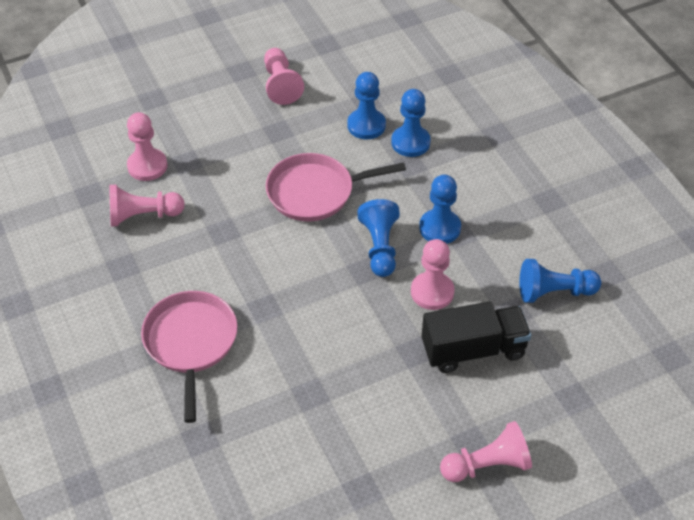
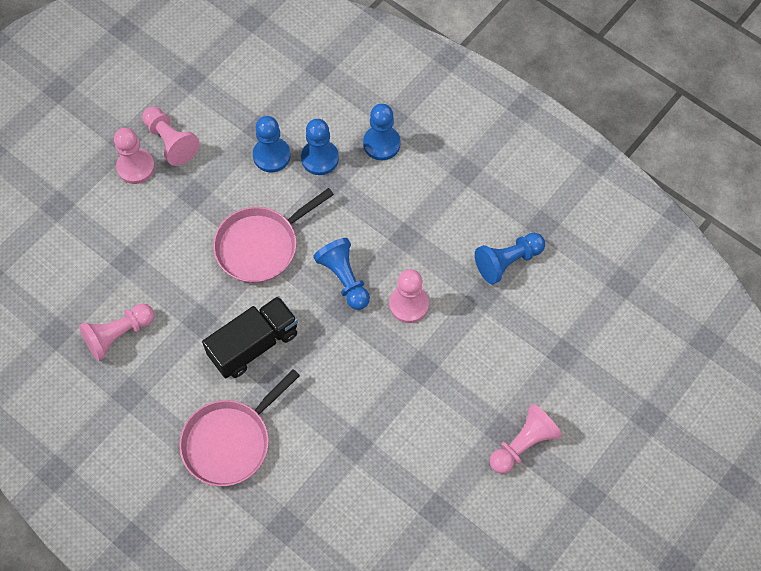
camera: 25 degrees left, 15 degrees up
(147, 166) = (93, 281): pink pawn -> pink pawn (136, 167)
(191, 343) = (230, 441): pink pan -> pink pan turned 105 degrees counterclockwise
(439, 228) = (386, 238): blue pawn -> blue pawn (381, 144)
(473, 350) = (466, 345): black truck -> black truck (253, 344)

